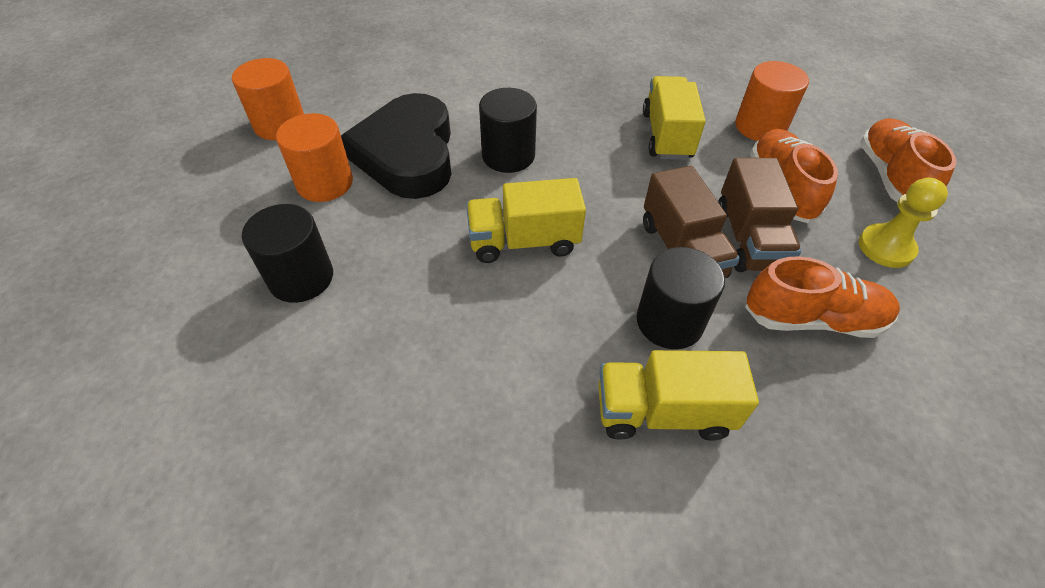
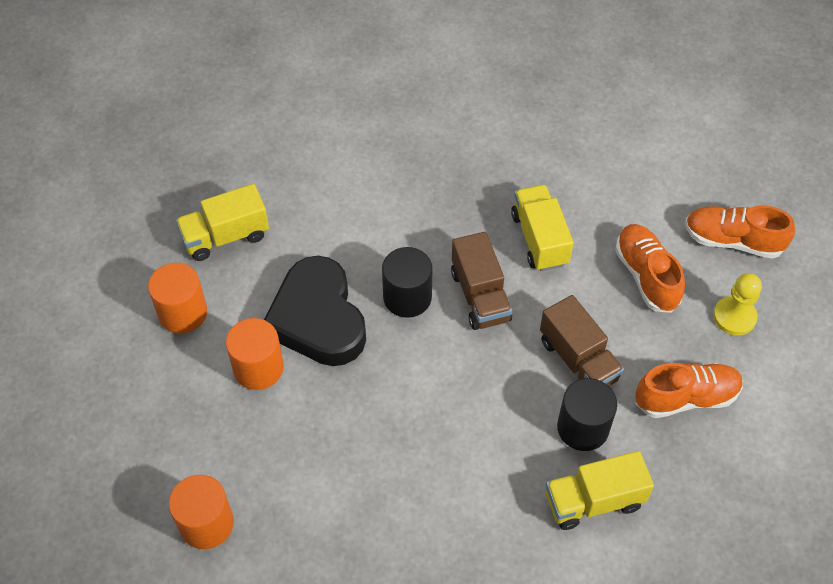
camera: 15 degrees left, 5 degrees up
(301, 278) = (285, 465): black cylinder -> none
(524, 241) = (451, 384): yellow truck -> yellow truck (225, 236)
(749, 238) = (628, 335): brown truck -> brown truck (480, 296)
(760, 127) = (618, 209): orange cylinder -> orange cylinder (206, 523)
(890, 176) = (733, 241): orange shoe -> orange shoe turned 60 degrees counterclockwise

